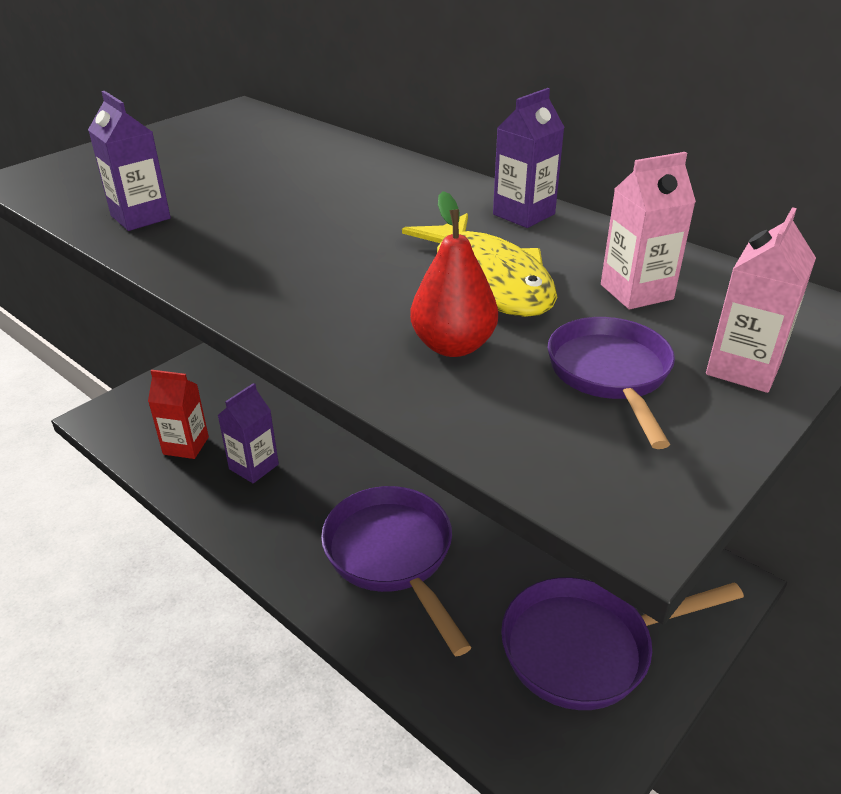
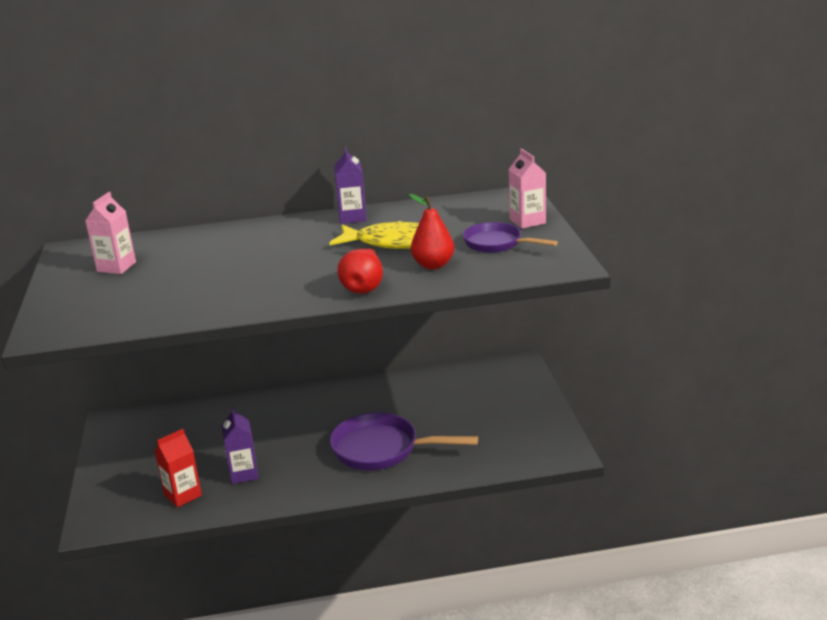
camera: 50 degrees left, 10 degrees down
(140, 217) = (178, 307): purple carton -> none
(312, 318) = (364, 287): none -> red pear
(586, 648) = (507, 416): purple pan -> none
(636, 292) = (453, 219): pink carton -> pink carton (116, 267)

